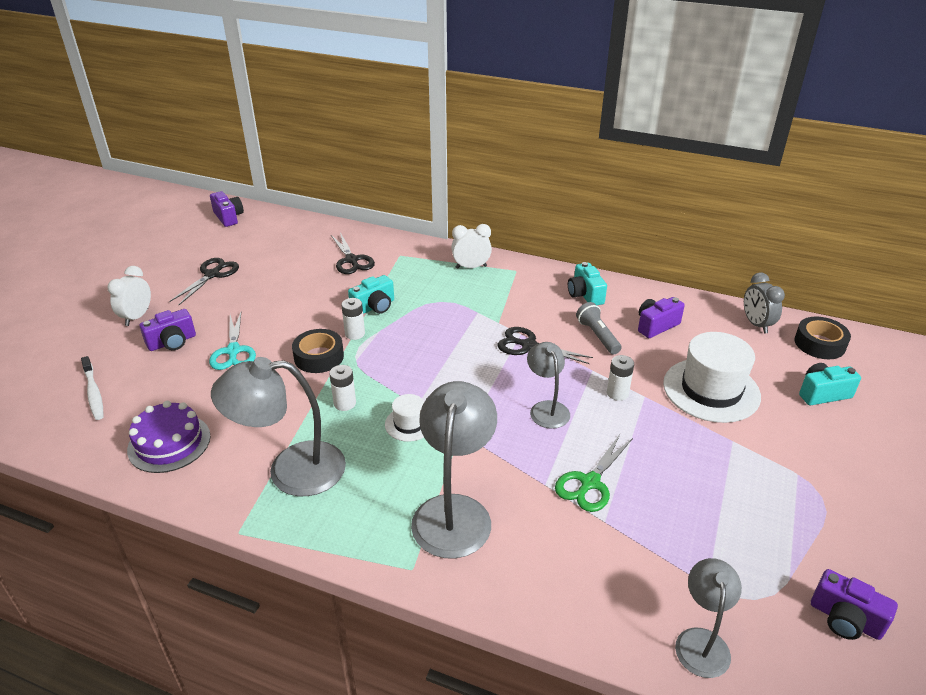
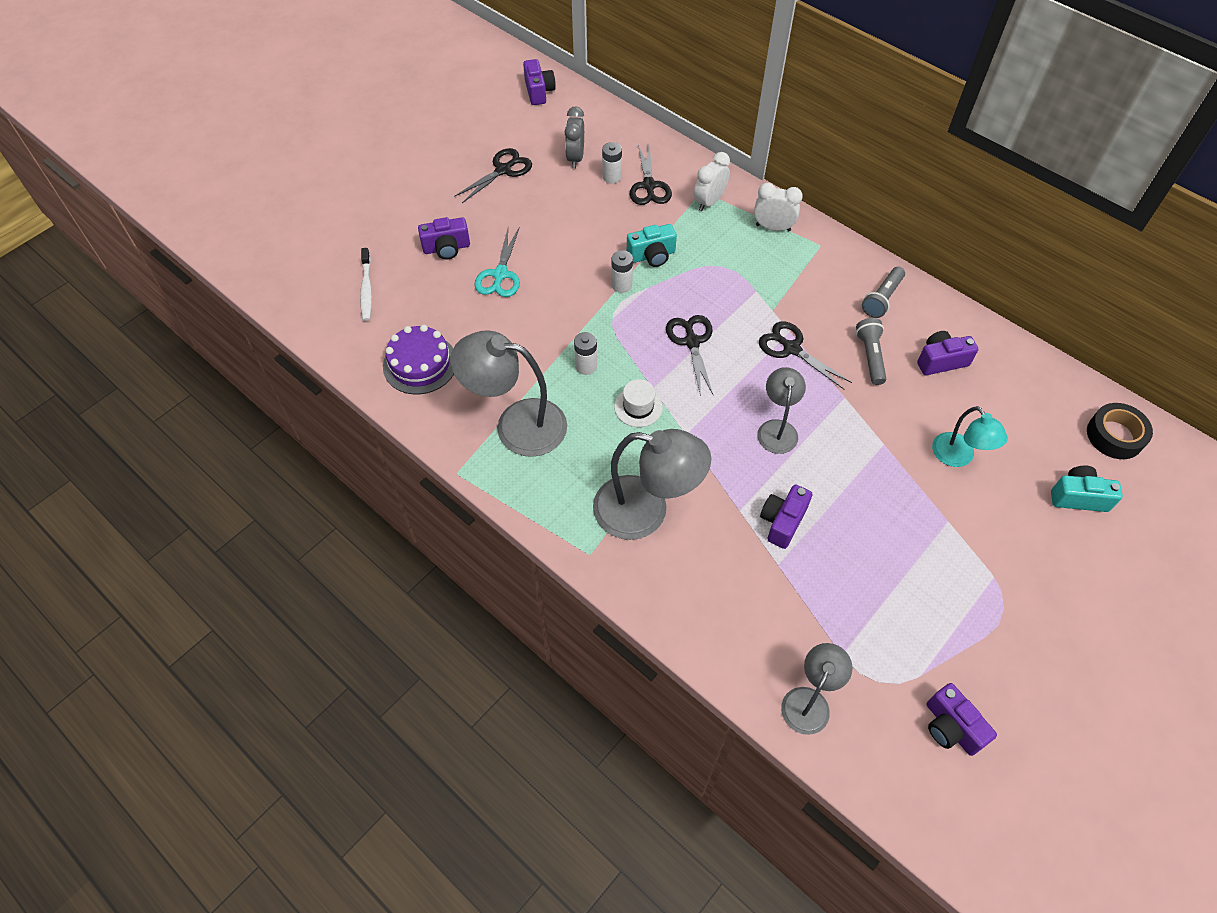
camera: 20 degrees right, 20 degrees up
(137, 317) = (421, 207): white clock -> white clock (709, 202)
(319, 357) = (578, 304): black tape -> none
(438, 361) = (692, 342): none -> black scissors
(454, 511) = (646, 511): grey lamp -> grey lamp turned 75 degrees clockwise
(585, 295) = (882, 299): turquoise camera -> grey flashlight
(590, 483) = (782, 521): green scissors -> purple camera
(617, 393) = (857, 432): white battery -> white battery (612, 177)
(711, 390) = (958, 457): white hat -> turquoise lamp
(756, 324) = (1056, 390): grey clock -> grey clock (575, 158)

